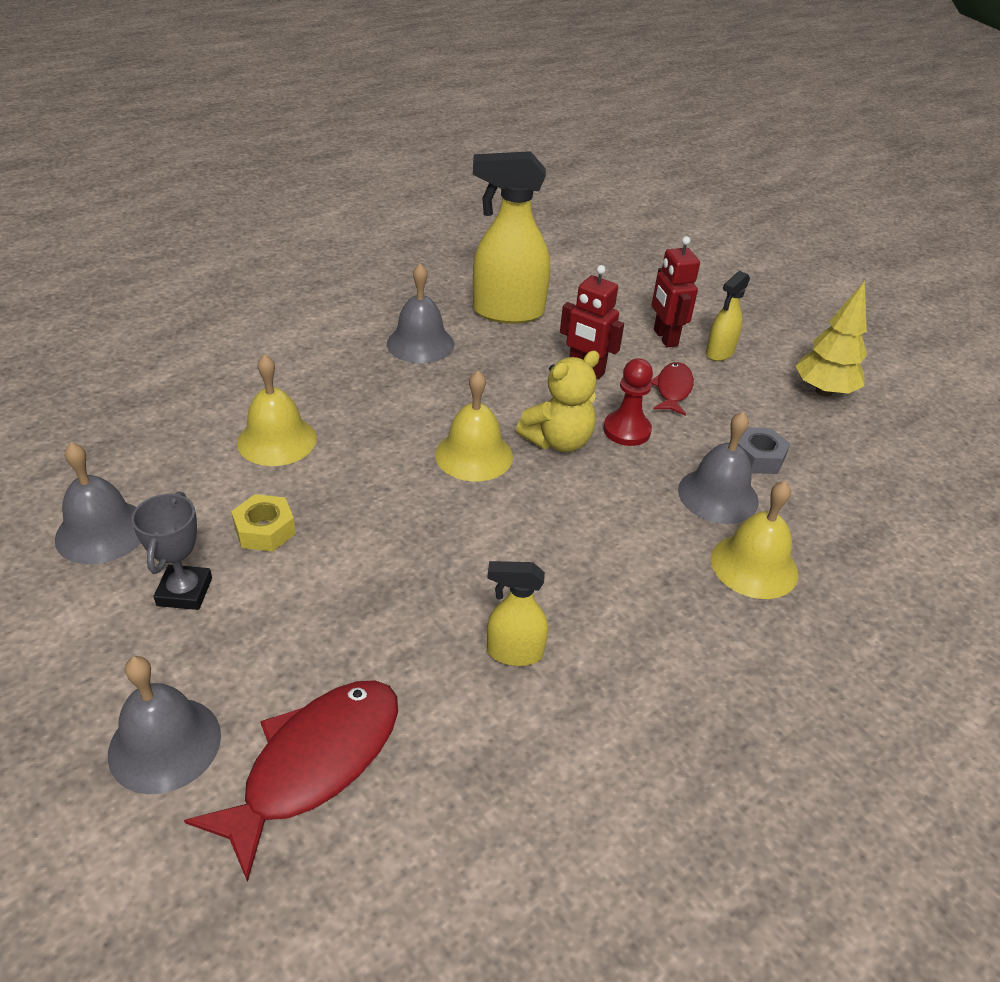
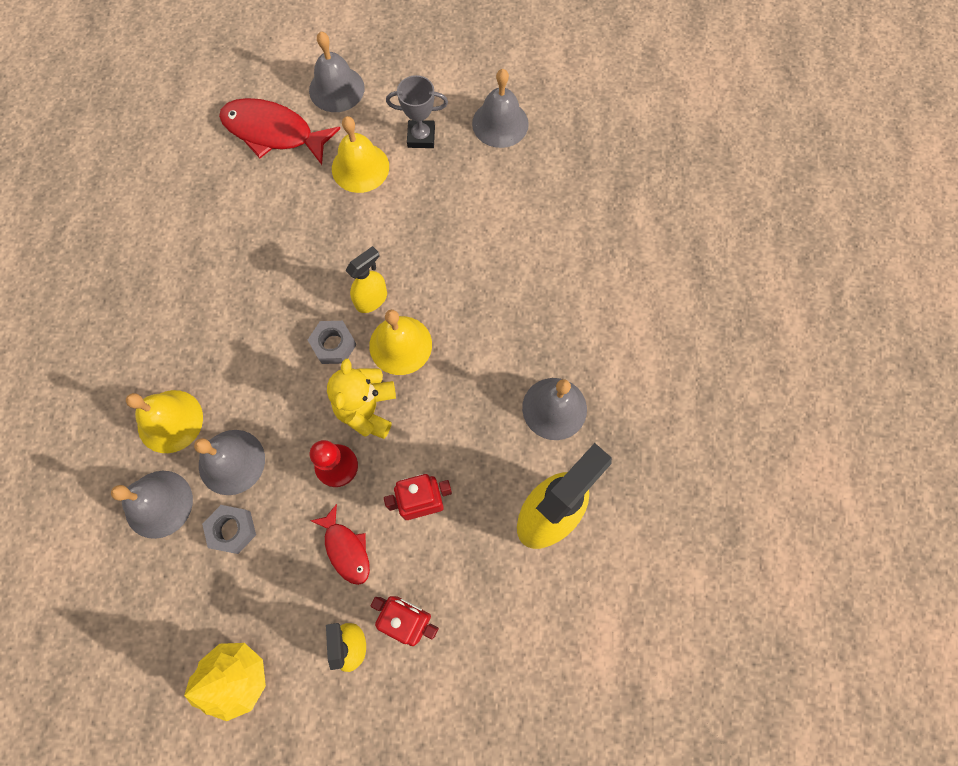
camera: 135 degrees right, 30 degrees up
(184, 592) = (421, 137): grey trophy -> grey trophy turned 45 degrees counterclockwise
(265, 530) = (435, 194): yellow nut -> none
(277, 440) = (512, 244): yellow bell -> yellow bell (360, 167)
(314, 764) = (273, 132): red fish -> red fish turned 120 degrees clockwise
(514, 652) = (246, 247): yellow spray bottle -> yellow spray bottle (372, 299)
(531, 499) = (333, 345): none -> grey nut
(815, 517) = (158, 504): none -> grey bell

